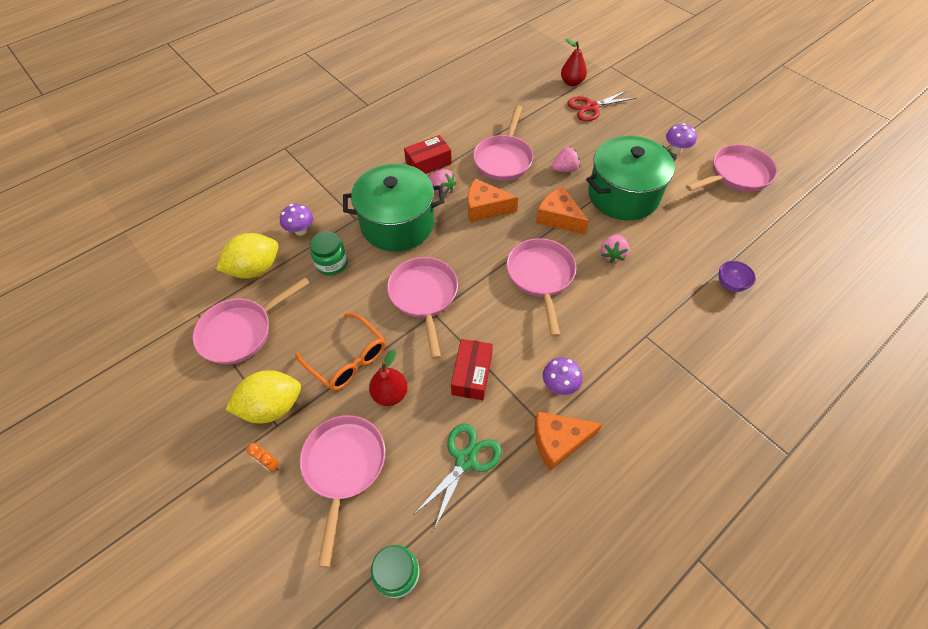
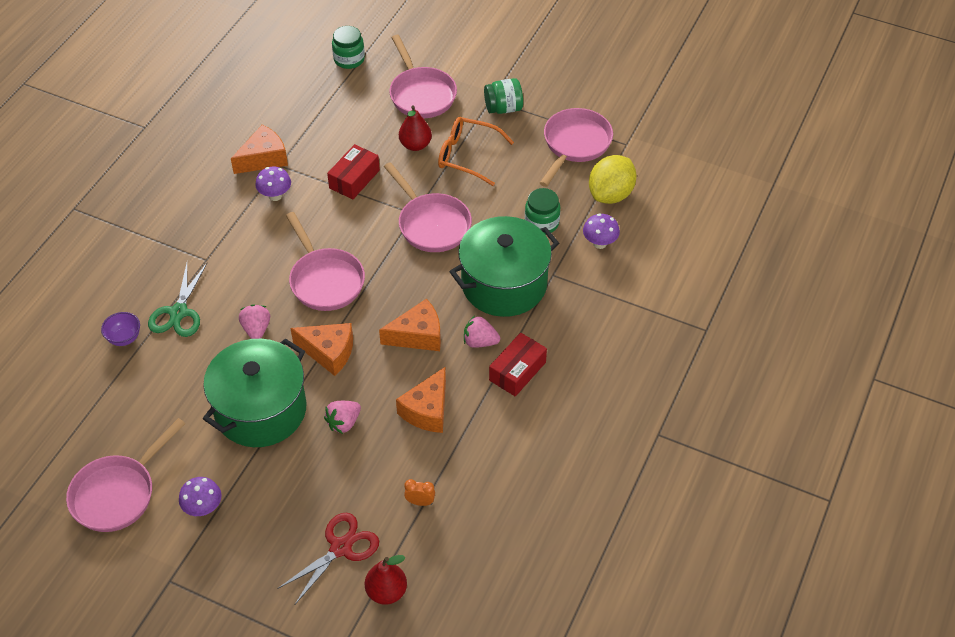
camera: 155 degrees right, 5 degrees down
(269, 464) = (477, 79): orange clock -> orange clock (420, 502)
(272, 406) = (503, 108): yellow lemon -> green jar
(465, 460) = (332, 126): green scissors -> green scissors (178, 312)
(472, 374) = (354, 179): red box -> red box turned 45 degrees clockwise
(503, 159) = (427, 410): pink pan -> orange cheese

